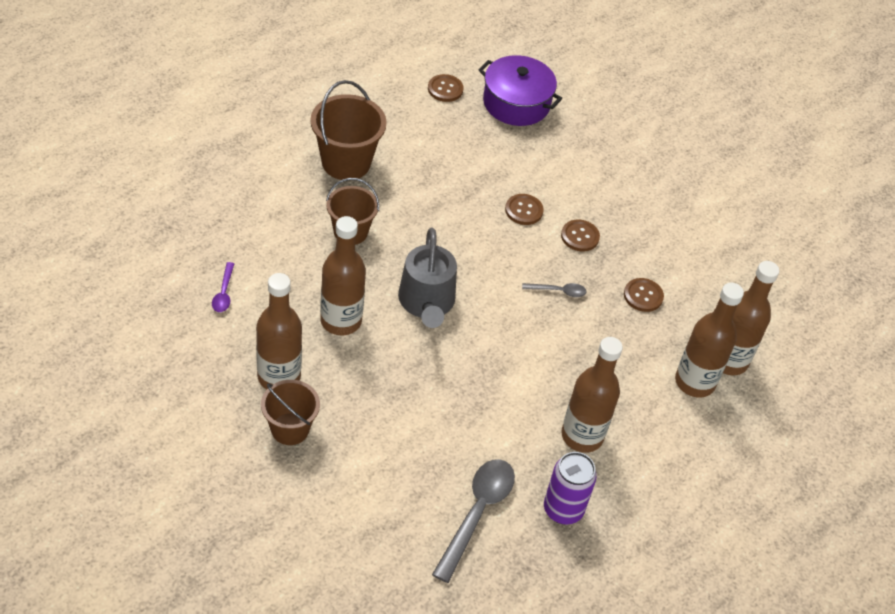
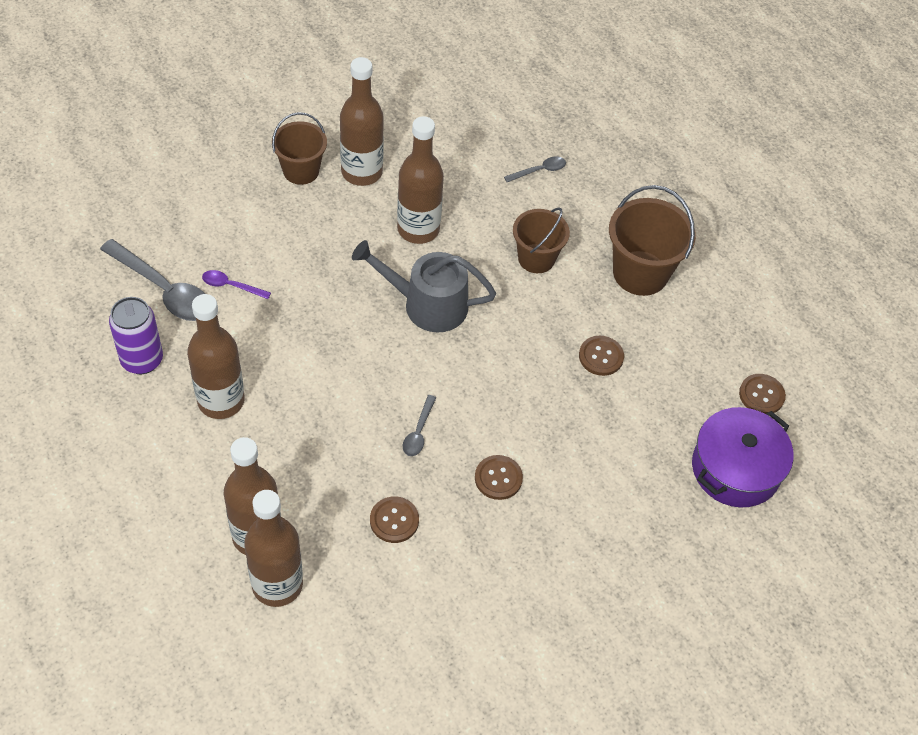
camera: 105 degrees right, 5 degrees up
(223, 293) = (471, 147): purple spoon -> purple spoon (231, 286)
(242, 238) = (539, 171): none -> grey spoon
(524, 210) = (548, 429): brown button -> brown button (601, 356)

